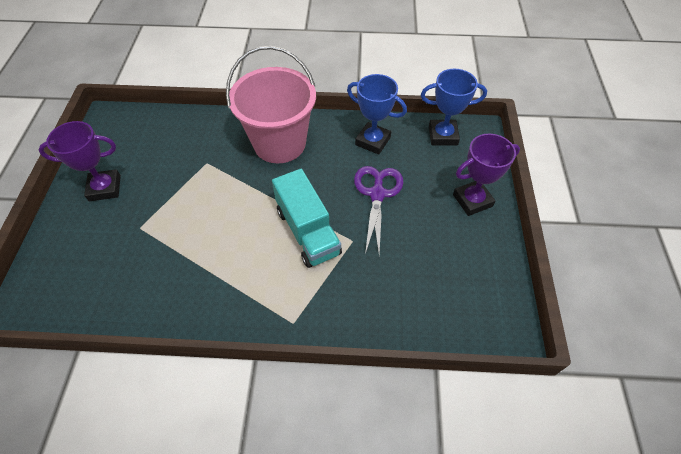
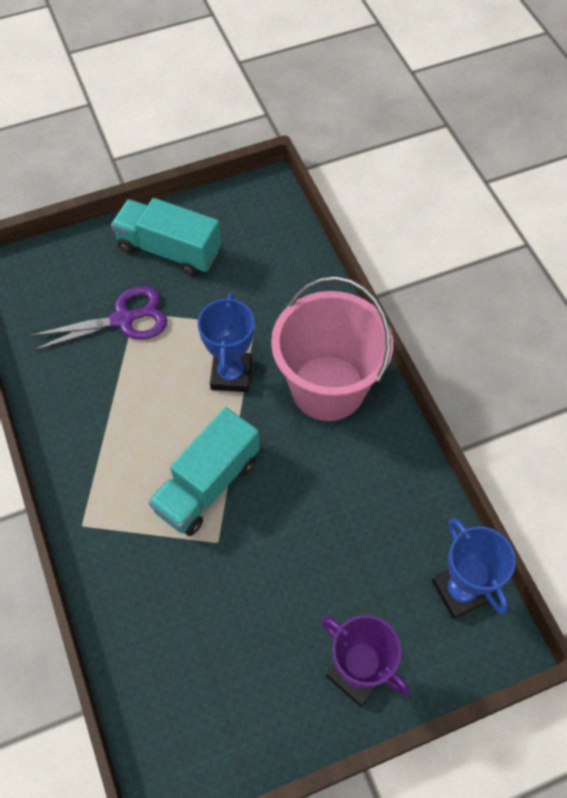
camera: 65 degrees right, 5 degrees up
(105, 188) = (169, 250): purple trophy -> turquoise truck
(373, 141) = (395, 499): blue trophy -> blue trophy (231, 374)
(377, 194) = (304, 542): purple scissors -> purple scissors (123, 319)

